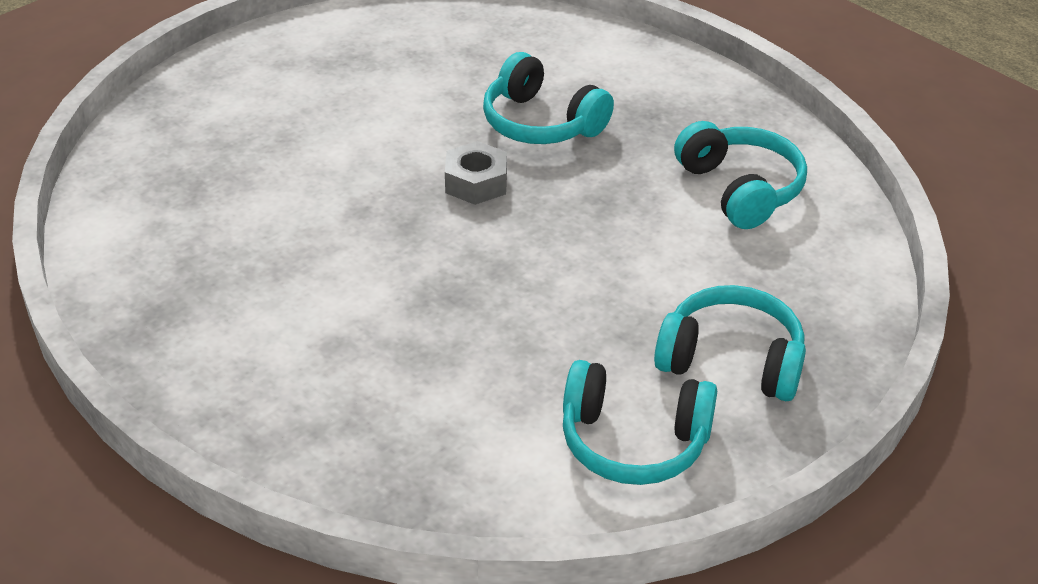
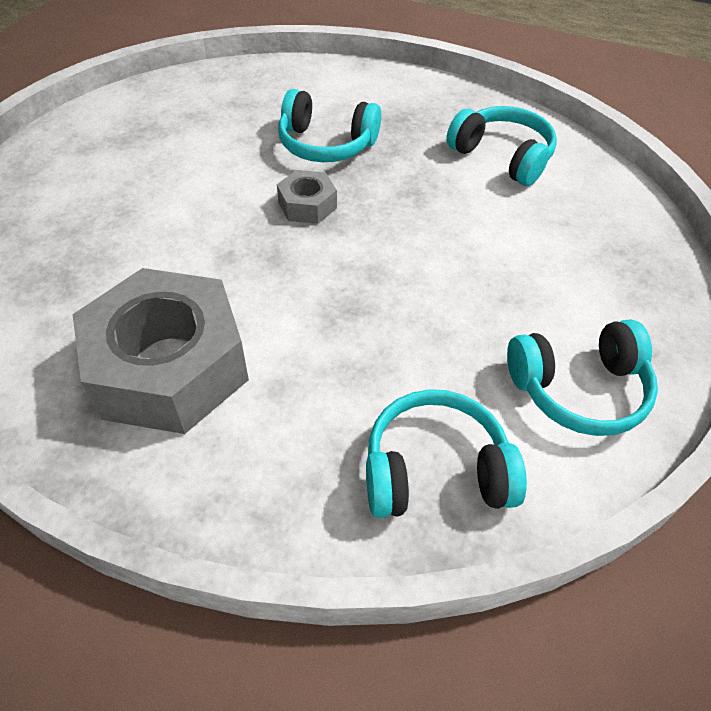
camera: 25 degrees left, 10 degrees up
(245, 295) = (169, 367): none -> grey nut
(731, 360) = (596, 293): turquoise headphones -> turquoise headphones (435, 470)

